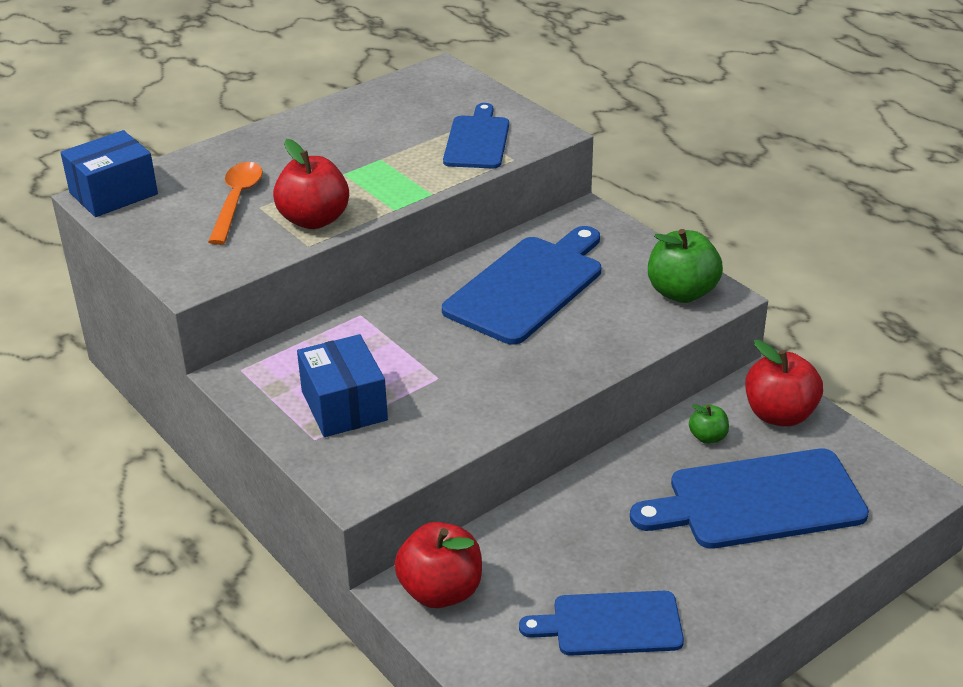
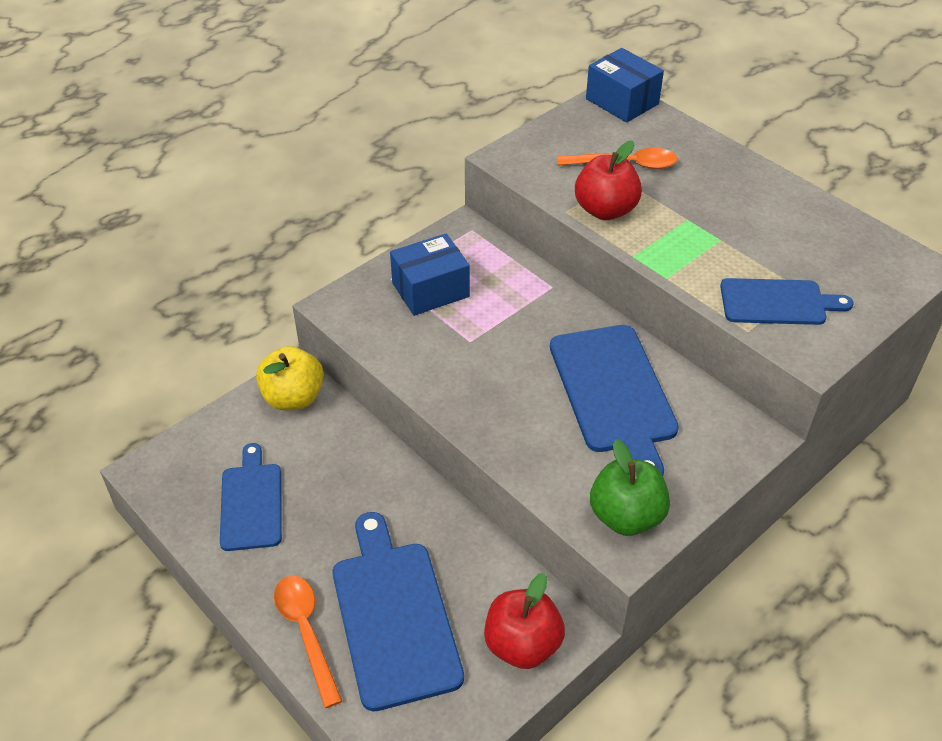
camera: 85 degrees right, 10 degrees up
(441, 591) = (293, 397): red apple -> yellow apple
(528, 286) = (614, 394): blue cutting board -> blue cutting board turned 45 degrees clockwise
(708, 437) = (482, 579): green apple -> none
(786, 568) = (306, 633): none -> orange spoon

